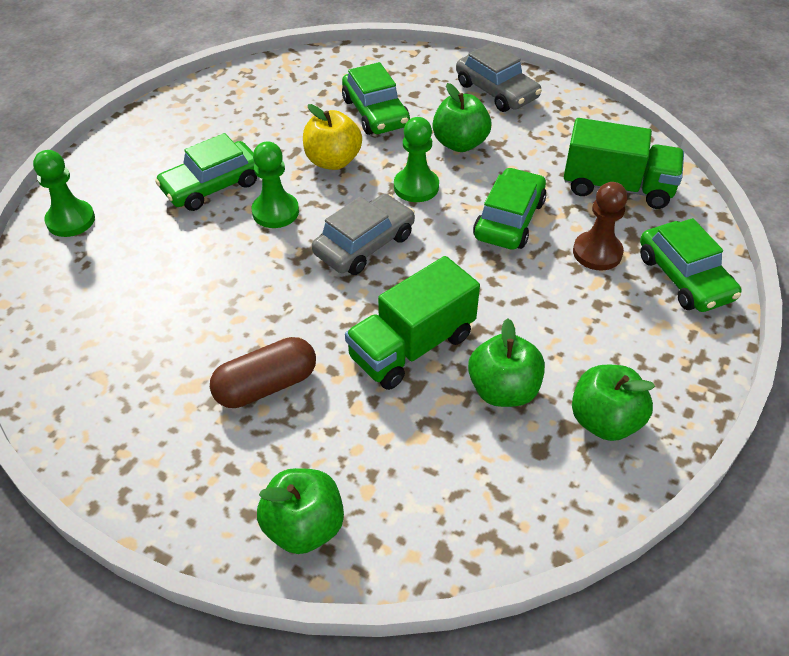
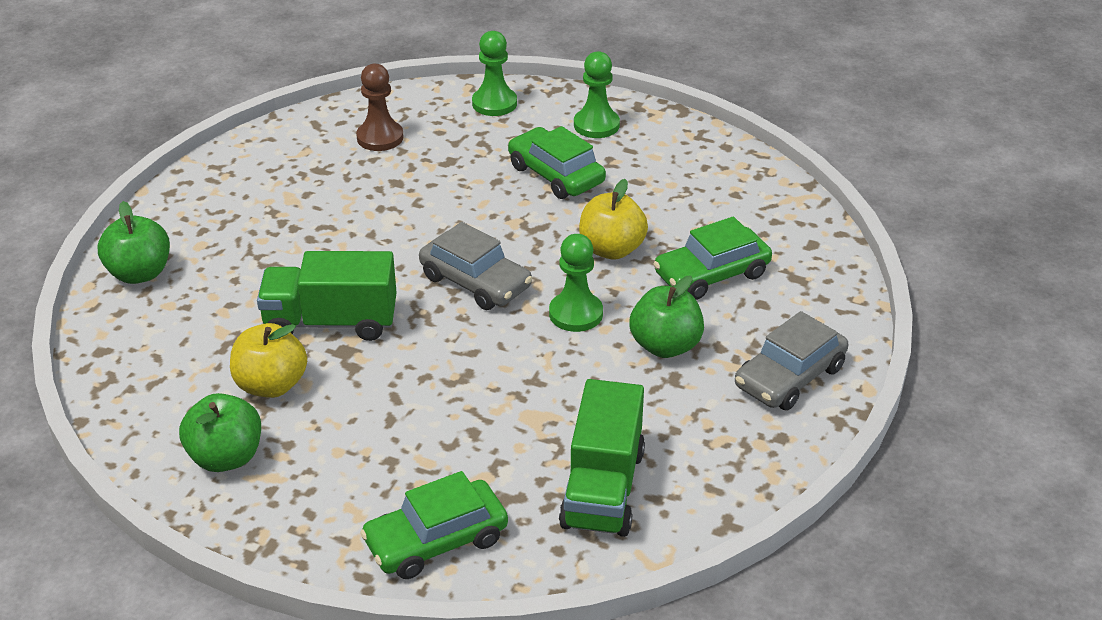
camera: 85 degrees right, 10 degrees down
(266, 386) = (288, 238): brown capsule -> none
(275, 212) = (520, 219): green pawn -> green pawn (596, 125)
(412, 346) = (331, 322): green truck -> green truck turned 45 degrees counterclockwise
(503, 390) = (271, 385): green apple -> yellow apple
(509, 219) = (527, 389): green car -> none
(597, 252) = (475, 463): brown pawn -> brown pawn (380, 138)

